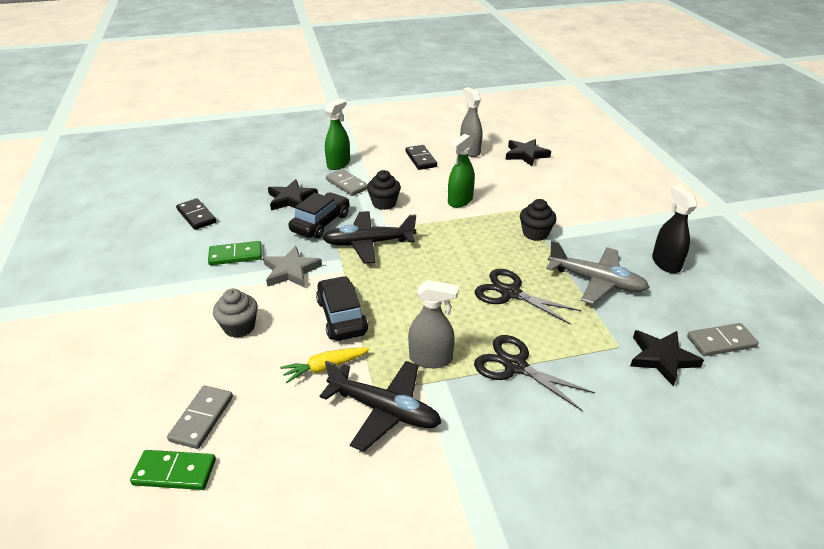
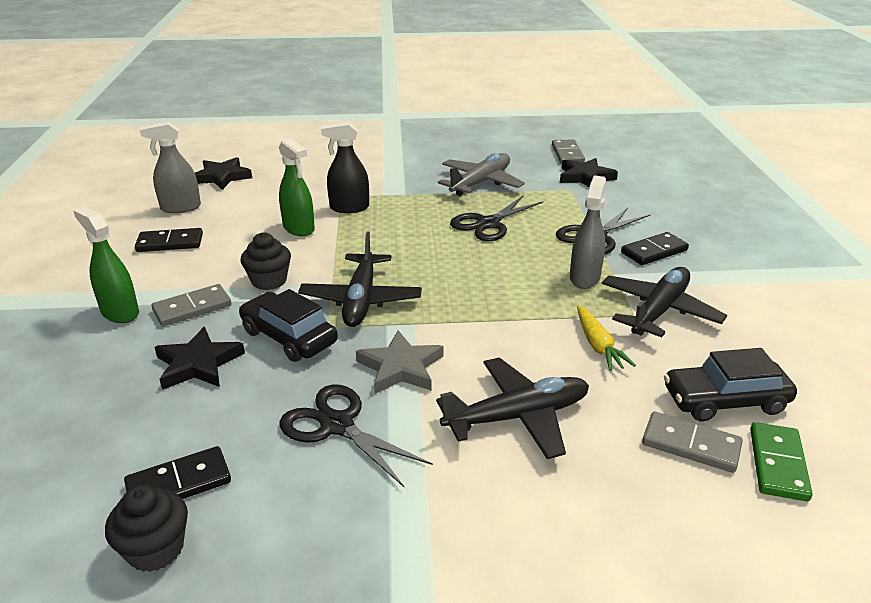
camera: 80 degrees left, 5 degrees down
(235, 255) = (337, 425): green domino -> black scissors
(239, 327) = (518, 416): grey cupcake -> black plane
(342, 316) = (509, 329): black car -> black car (725, 400)
(500, 413) = (654, 251): none -> black domino
(535, 233) = (390, 197): black cupcake -> black cupcake (156, 549)
(666, 263) = (463, 151): black spray bottle -> black spray bottle (349, 208)

